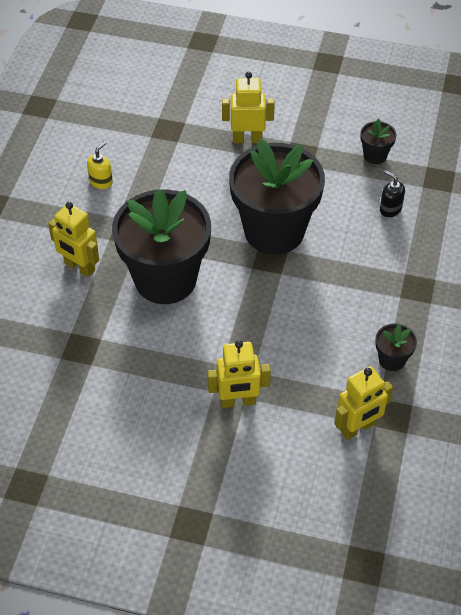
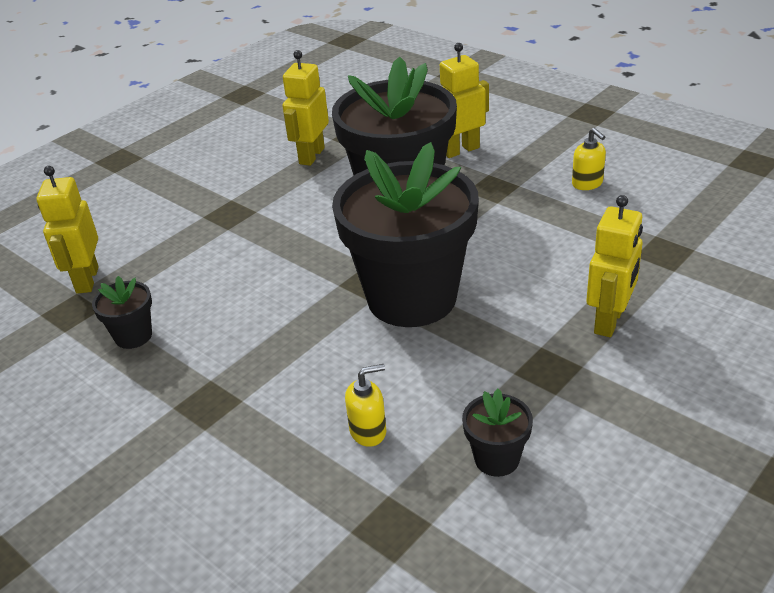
camera: 120 degrees right, 15 degrees down
(238, 401) = (203, 210): yellow robot -> yellow robot (311, 156)
(390, 209) = (368, 431): black soap dispenser -> yellow soap dispenser

